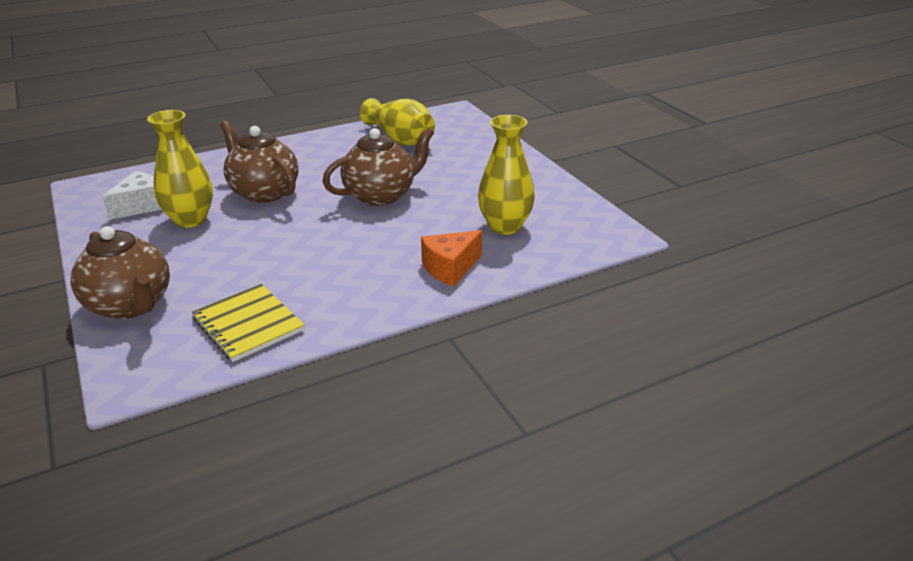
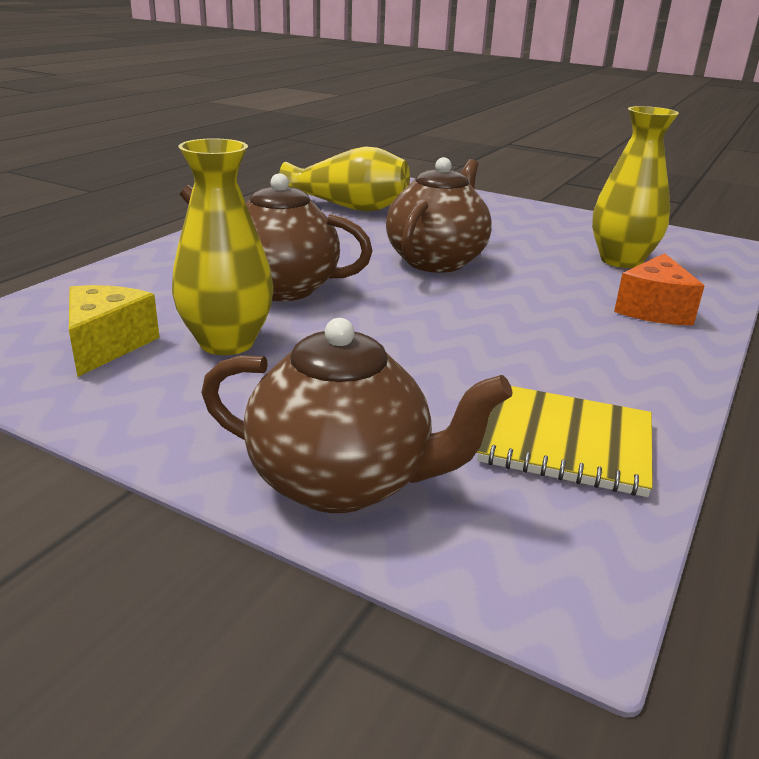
camera: 35 degrees left, 5 degrees down
(141, 206) = (107, 345): white cheese -> yellow cheese

